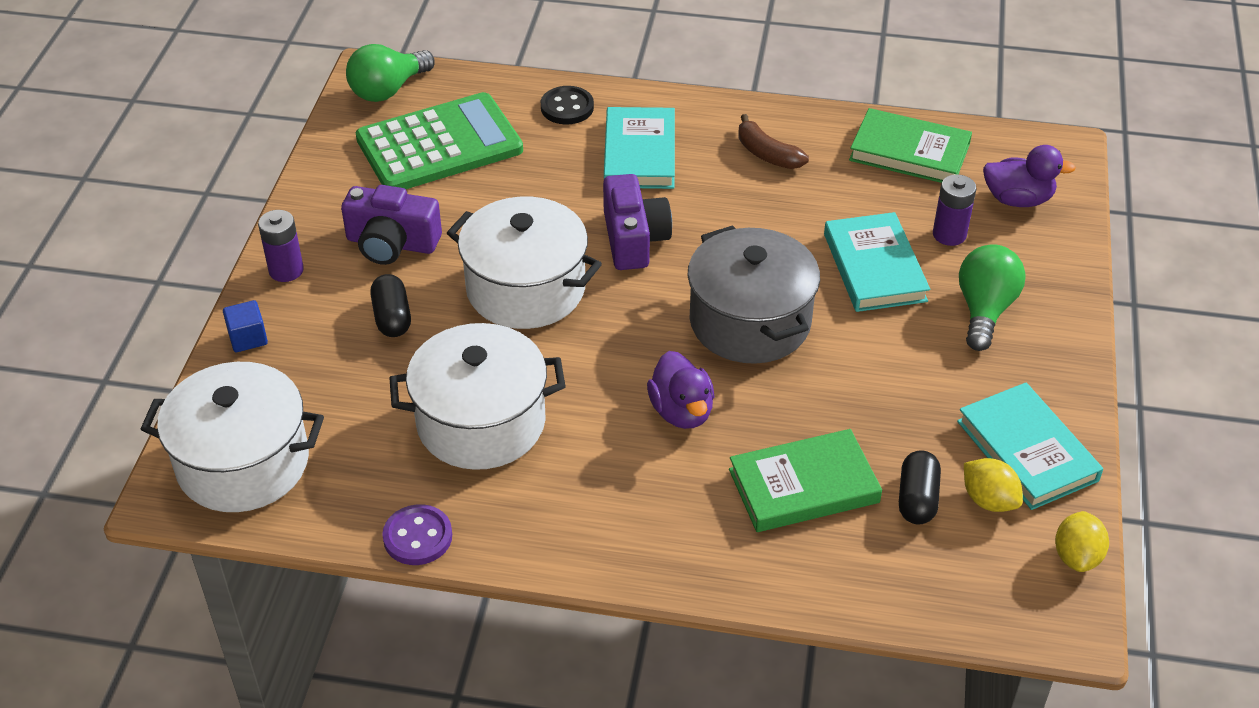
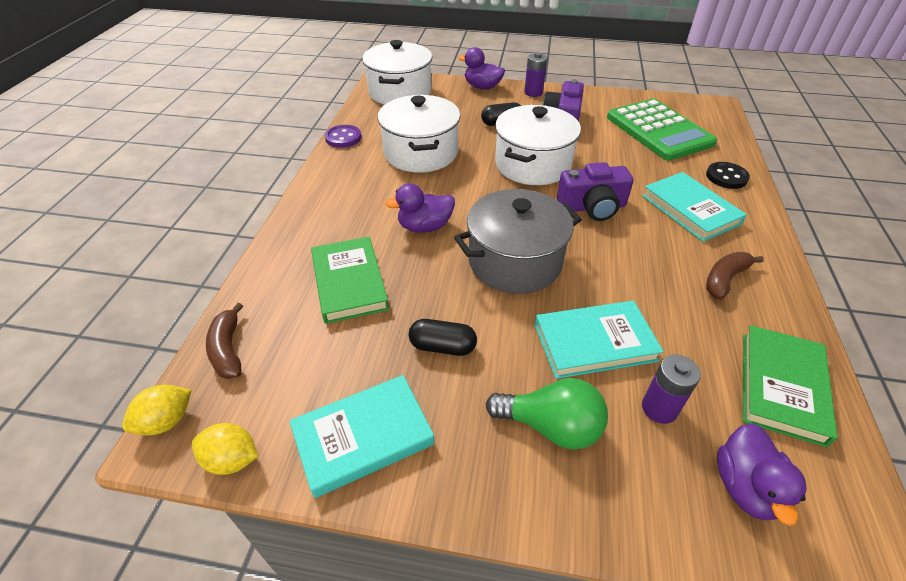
camera: 90 degrees right, 0 degrees up
(248, 338) = (482, 87): blue cube -> purple duck
(388, 90) = (703, 111): green light bulb -> none
(639, 153) = (690, 210): turquoise book -> turquoise book turned 60 degrees clockwise
(917, 499) = (323, 347): black capsule -> black capsule (442, 346)
(935, 596) = (228, 349): none -> brown banana
(988, 500) = (311, 397): yellow lemon -> yellow lemon (166, 421)

